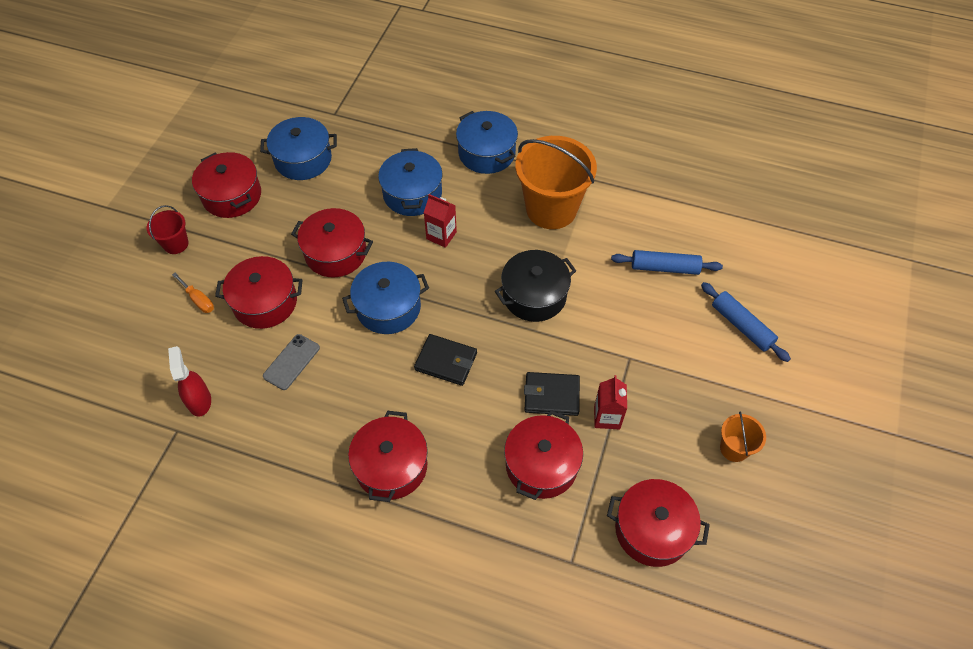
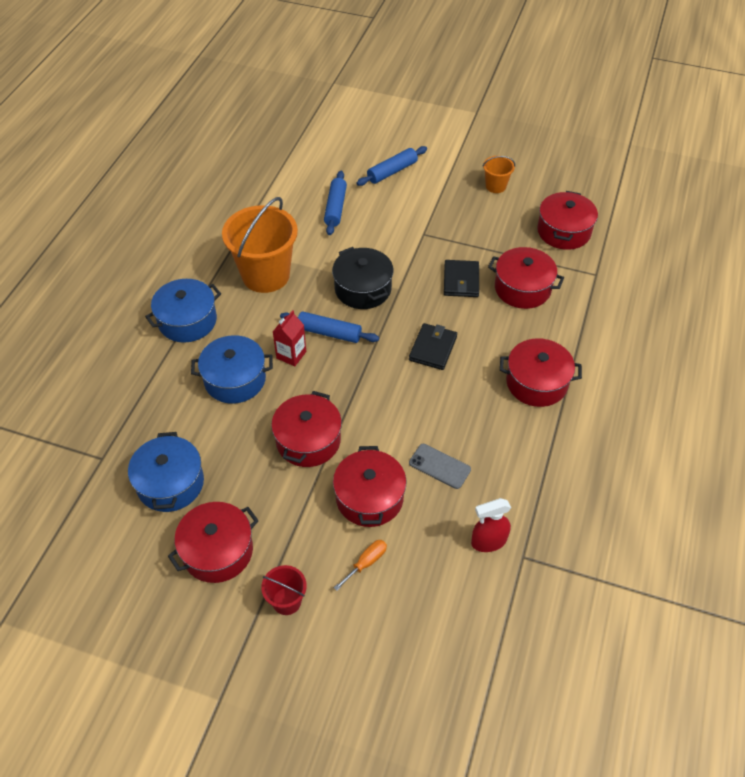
camera: 90 degrees left, 5 degrees down
(388, 307) = (376, 393): blue pot -> none
(470, 266) = (329, 333): none -> blue rolling pin
(607, 417) = (477, 249): red carton -> none

